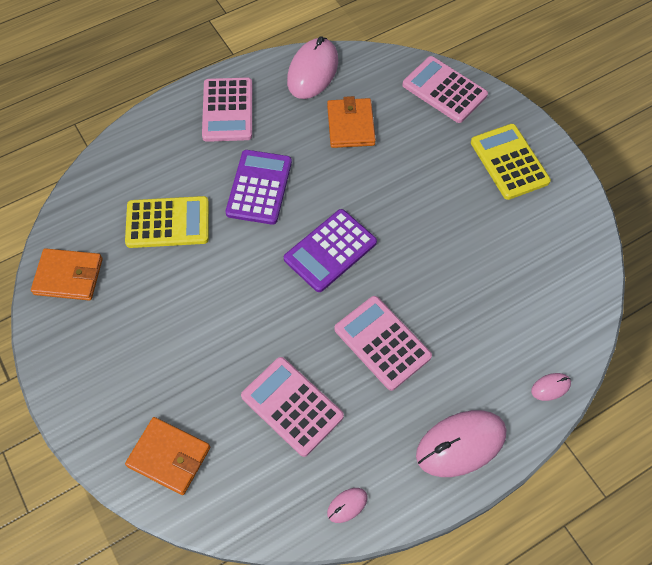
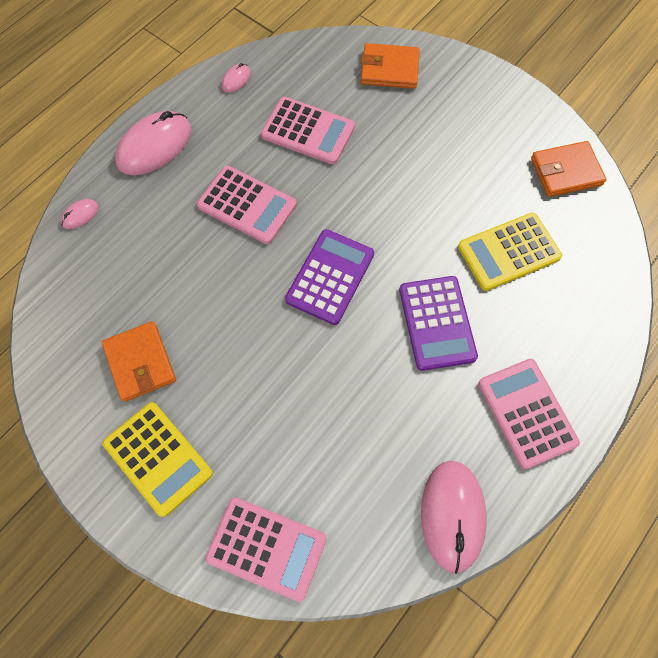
camera: 160 degrees right, 5 degrees up
(350, 125) = (369, 444): orange wallet -> orange wallet (140, 363)

